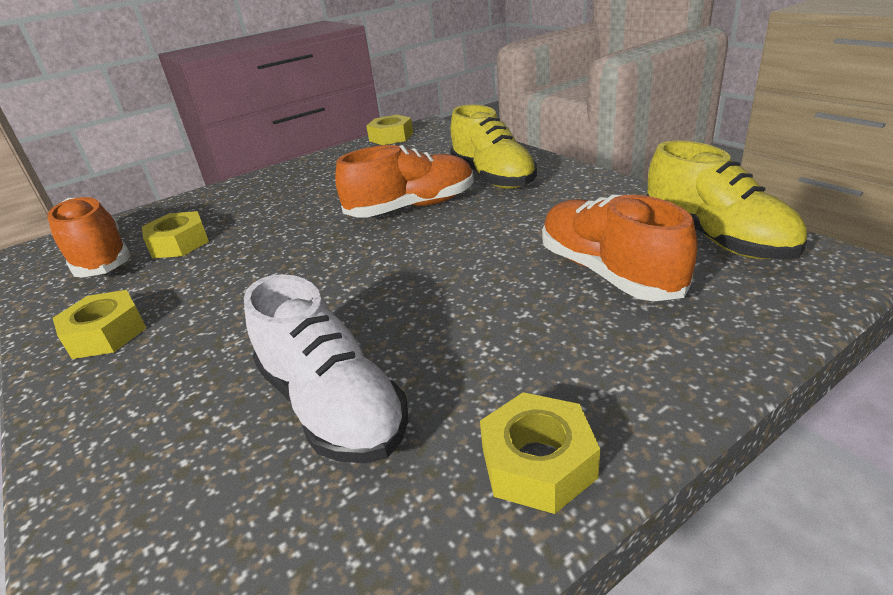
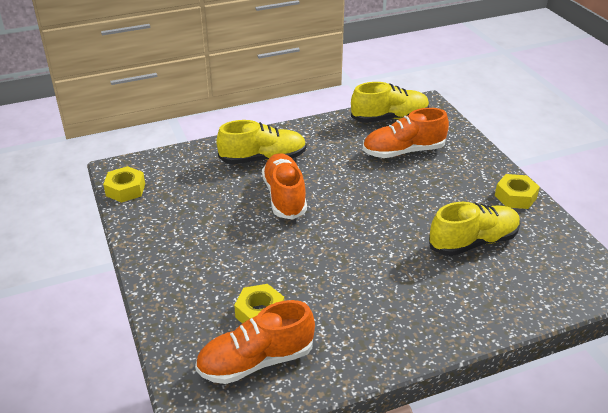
camera: 80 degrees left, 5 degrees up
(106, 334) = (378, 334): yellow nut -> none
(332, 406) = (473, 242): white shoe -> yellow shoe

